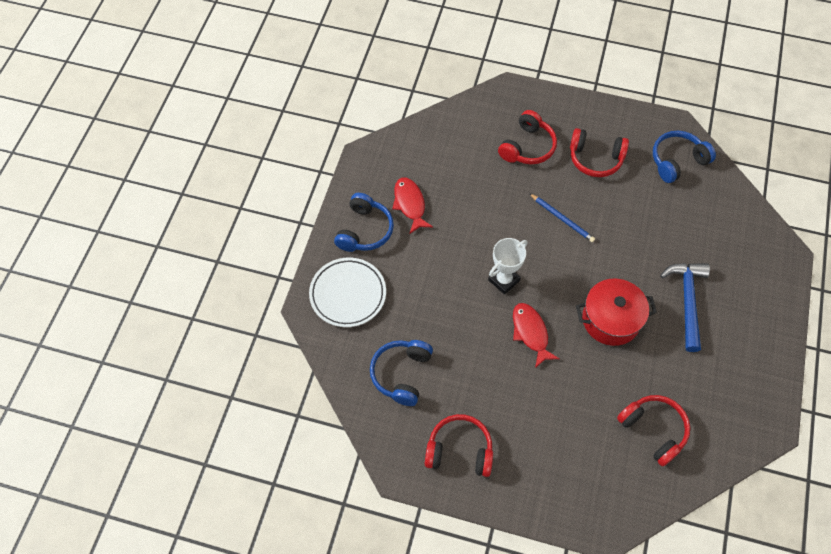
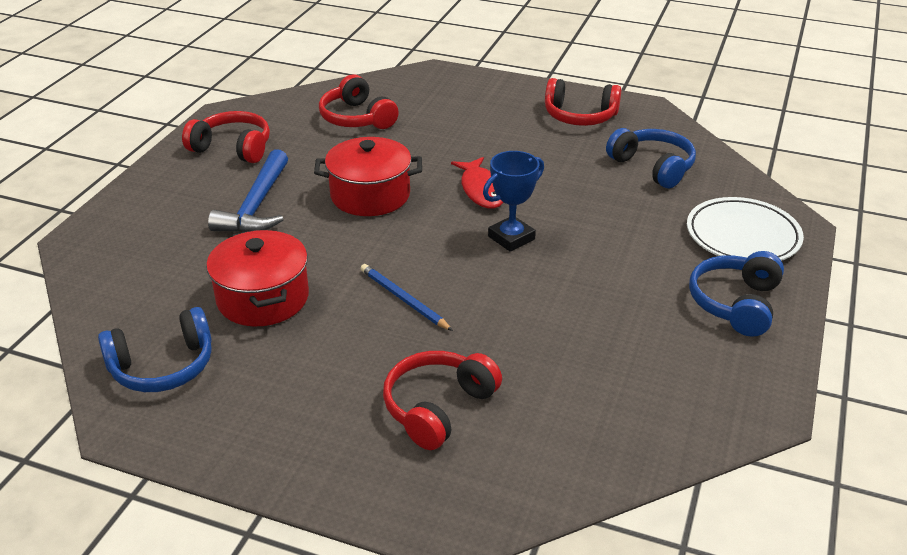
camera: 175 degrees left, 25 degrees down
(402, 374) = (652, 167): blue headphones -> blue headphones turned 60 degrees counterclockwise
(410, 204) = (663, 333): red fish -> none
(503, 280) = (511, 238): white trophy -> blue trophy
(595, 158) = (313, 380): red headphones -> red headphones (233, 148)
(645, 213) = (263, 298): none -> red pot

